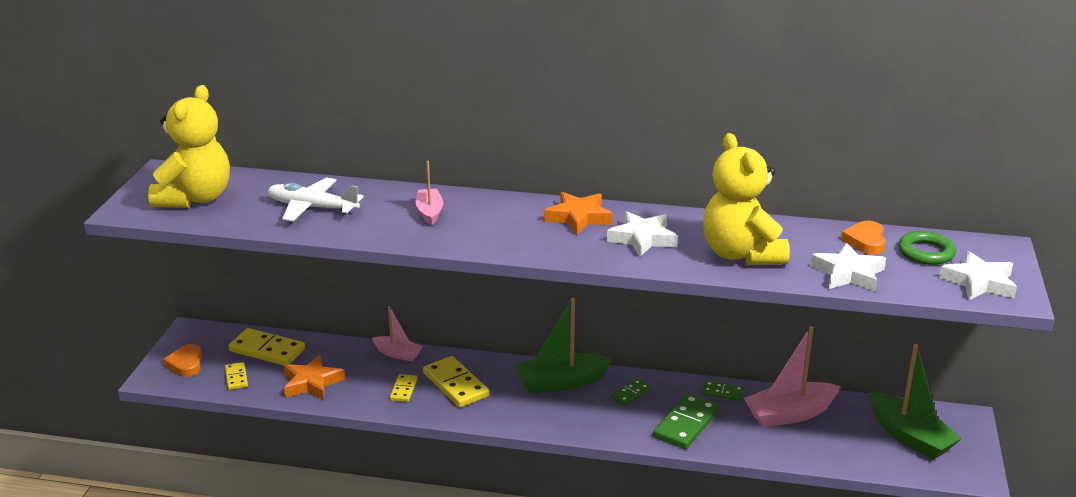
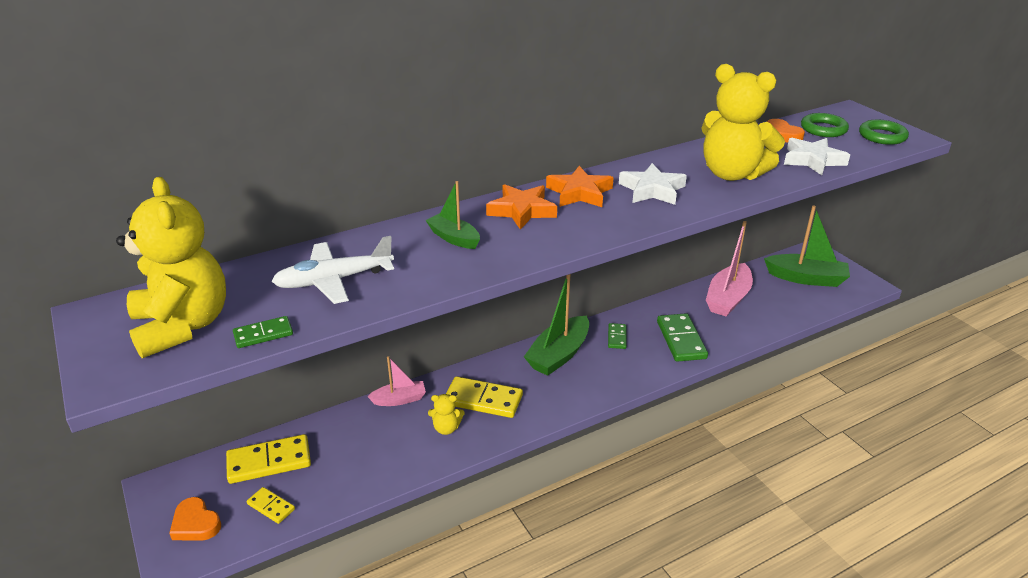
camera: 40 degrees left, 5 degrees up
(311, 383) = (355, 469): orange star -> orange star (522, 211)
(403, 390) = (446, 428): yellow domino -> yellow teddy bear
(429, 212) = (454, 238): pink boat -> green boat
(722, 393) = (670, 305): green domino -> green domino (263, 334)
(979, 282) = (882, 136): white star -> green ring

